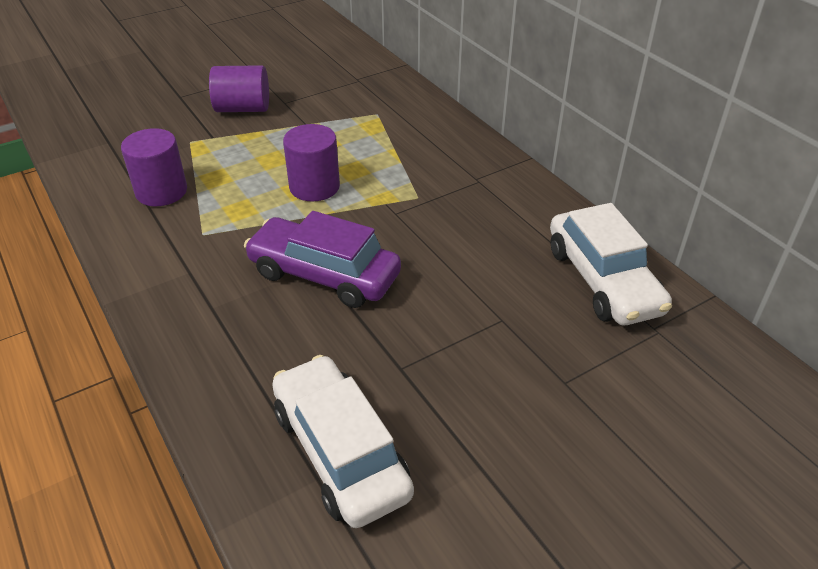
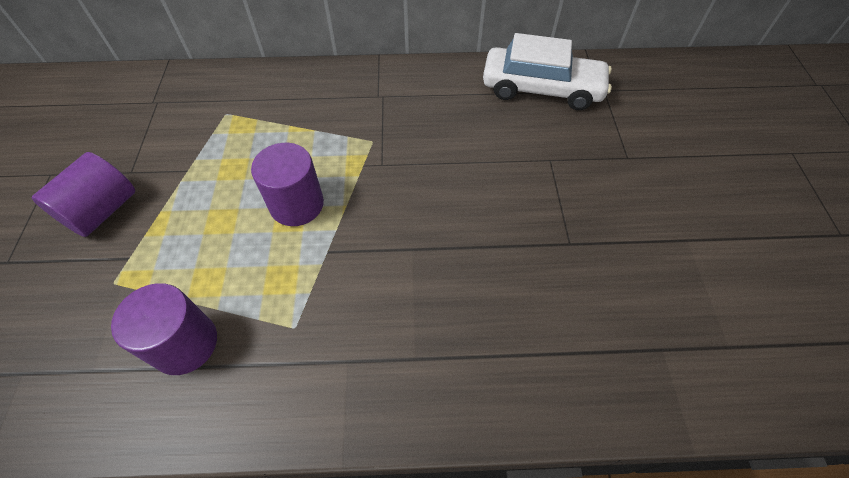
camera: 60 degrees left, 15 degrees up
(324, 274) = (428, 248): purple car -> none
(341, 452) = (642, 321): white car -> none

